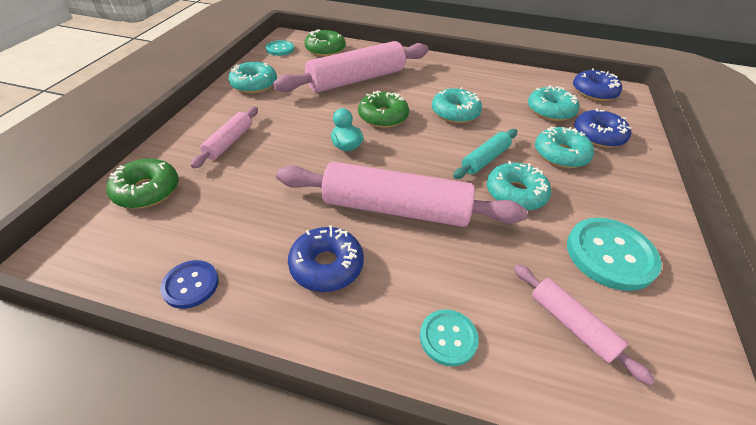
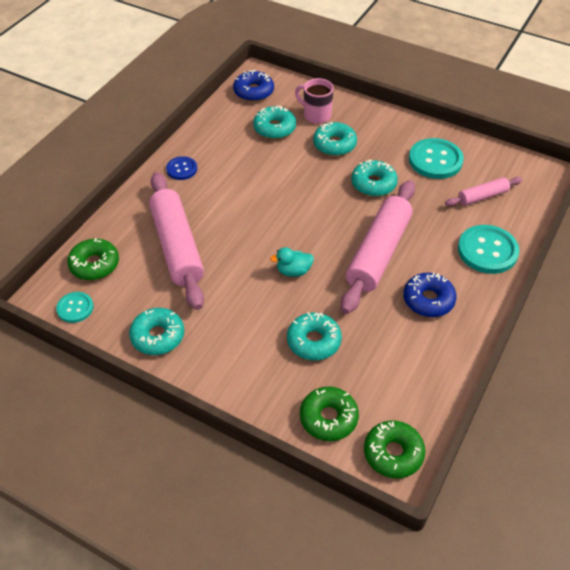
camera: 75 degrees left, 5 degrees up
(191, 285) = (437, 378): blue button -> blue button (181, 169)
(229, 142) = (267, 358): pink rolling pin -> none
(383, 117) = (254, 238): green donut -> green donut (393, 453)
(448, 338) = (487, 251): turquoise button -> turquoise button, size x1.76
(455, 112) = (261, 188): turquoise donut -> turquoise donut (314, 341)
(485, 159) = (331, 188): turquoise rolling pin -> none
(598, 135) = (316, 115): blue donut -> pink mug

